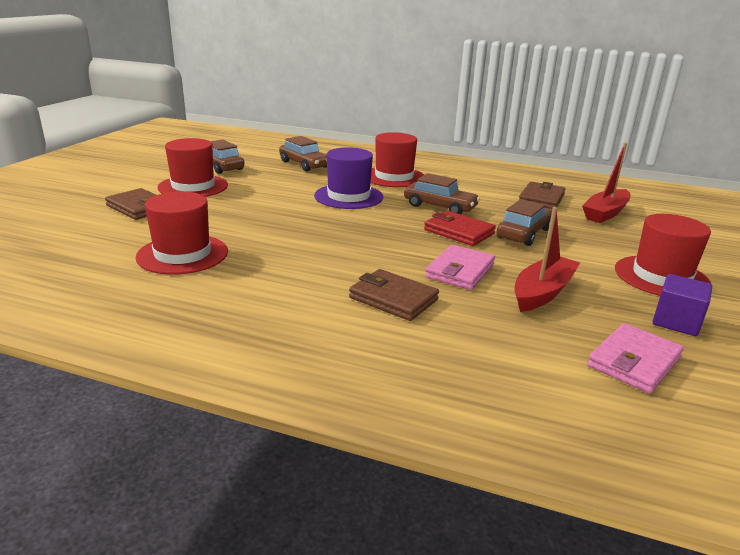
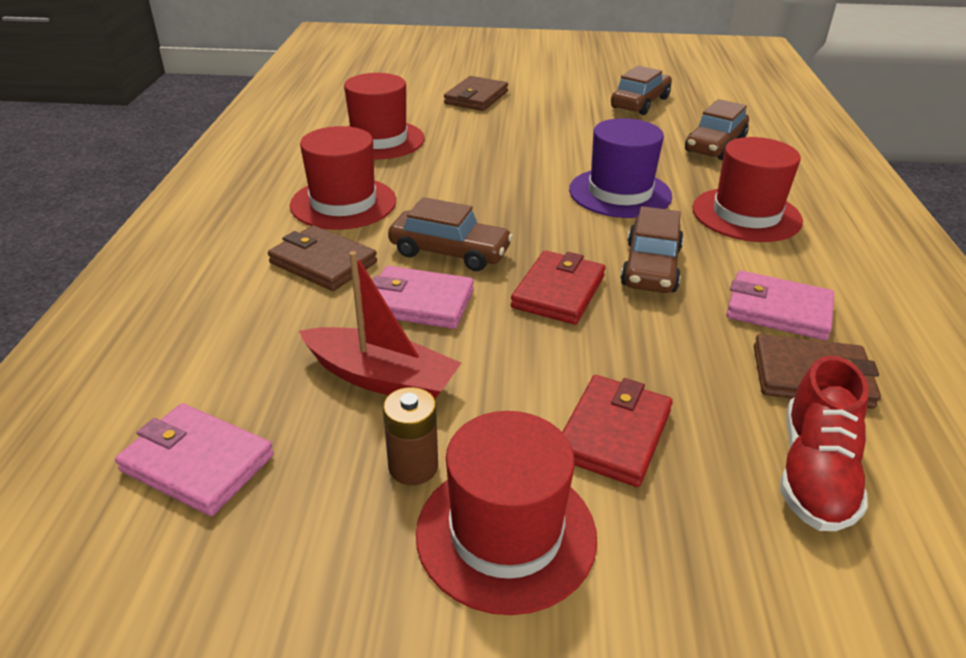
camera: 75 degrees right, 10 degrees up
(193, 186) = (558, 105): red hat -> red hat (343, 203)
(393, 299) = (323, 263): brown wallet -> brown wallet turned 75 degrees counterclockwise
(488, 192) = (778, 310): none -> pink wallet
(523, 233) = (601, 356): brown car -> brown car (450, 252)
(586, 242) = (614, 434): none -> red wallet
(605, 213) = (814, 473): red boat -> red shoe
(620, 292) = (413, 467): none -> brown battery
(676, 322) = (325, 530): purple cube -> none

